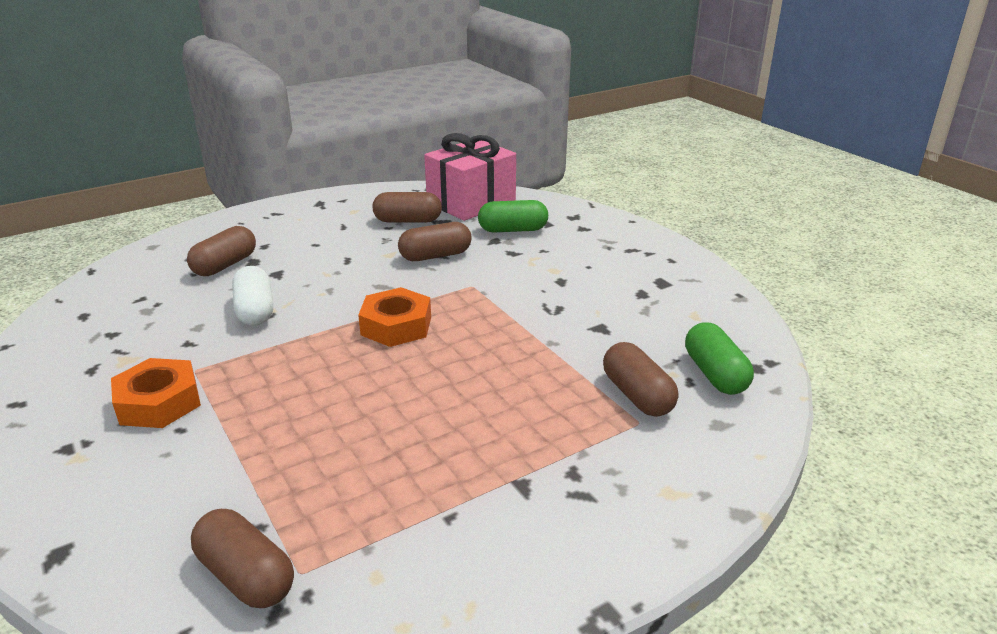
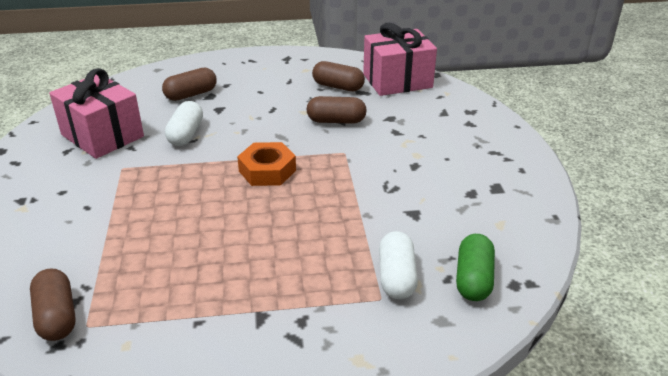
camera: 25 degrees right, 5 degrees up
(133, 339) = (102, 135): none -> pink gift
(159, 402) = (87, 185): orange nut -> none
(513, 230) = (411, 112): green capsule -> none
(637, 395) = (396, 277): brown capsule -> white capsule

